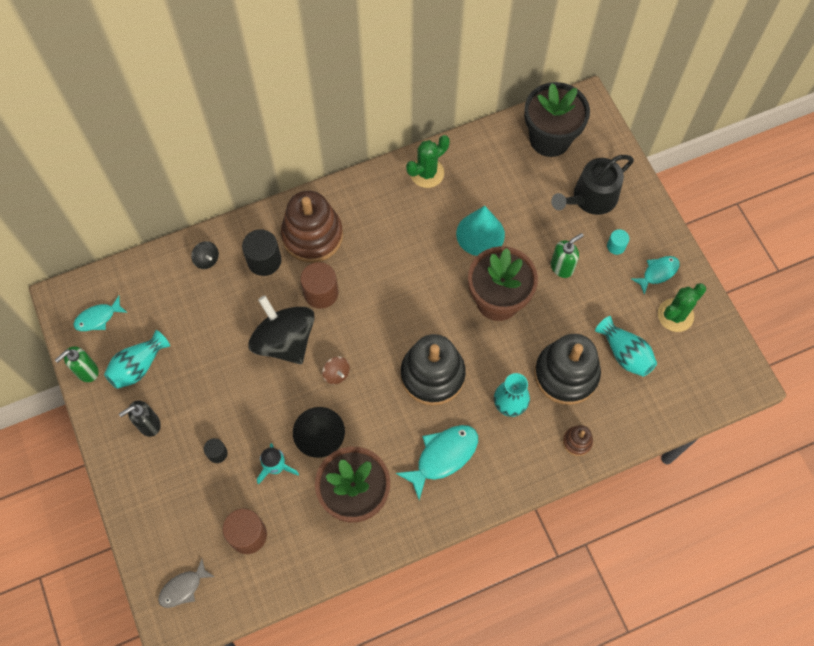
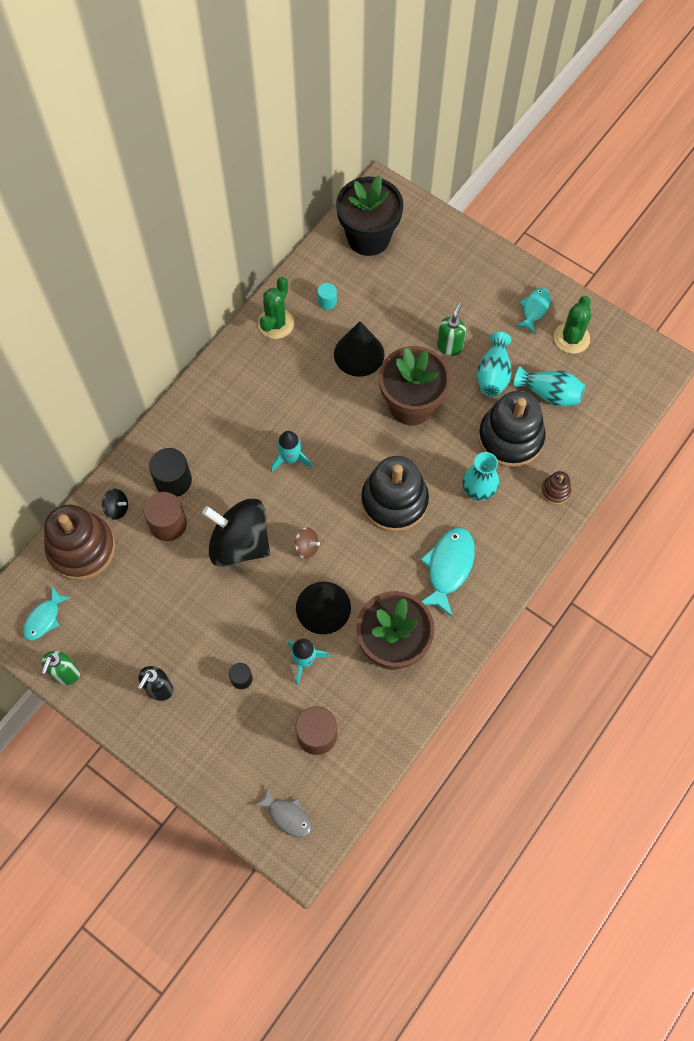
camera: 30 degrees left, 0 degrees up
(138, 366) = (114, 642): turquoise vase -> turquoise vase (493, 374)
(183, 588) = (287, 816): grey fish -> grey fish turned 75 degrees counterclockwise
(312, 235) = (204, 434): brown stacking toy -> brown stacking toy (81, 548)
(321, 293) = (246, 482): brown cylinder -> brown cylinder (168, 524)
(369, 293) = (290, 459): none -> turquoise rocket
(480, 234) = (359, 354): turquoise cone -> black cone
(590, 198) = (437, 272): black watering can -> none
(616, 246) = (485, 304): turquoise cylinder -> turquoise cylinder (327, 301)

